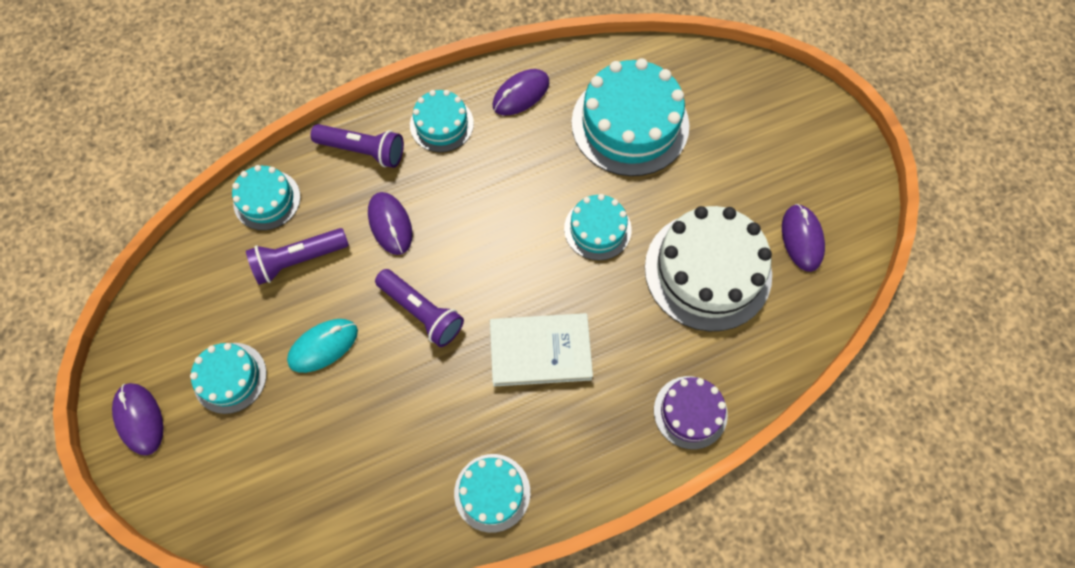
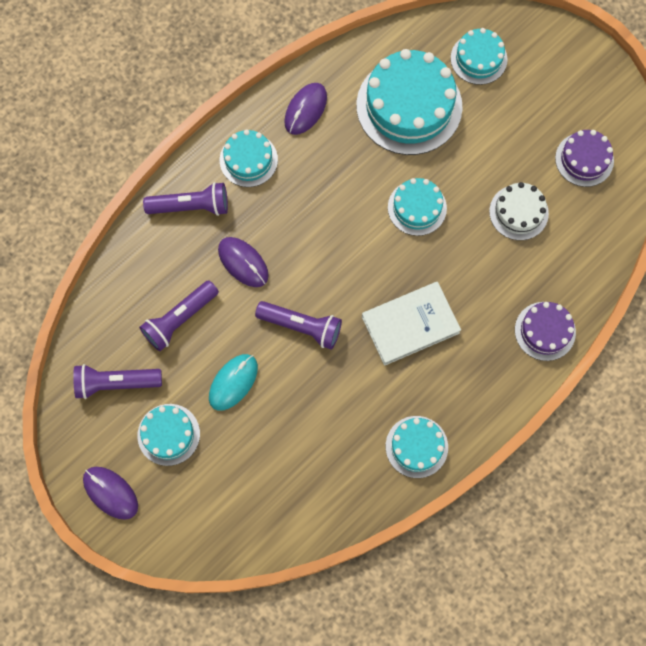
camera: 20 degrees left, 5 degrees up
(202, 303) = (116, 383): none -> purple flashlight
(267, 200) = (128, 278): turquoise cake -> turquoise cake (478, 59)
(708, 270) = (518, 212): white cake -> white cake, size x0.54
(802, 238) = (584, 159): purple mouse -> purple cake

